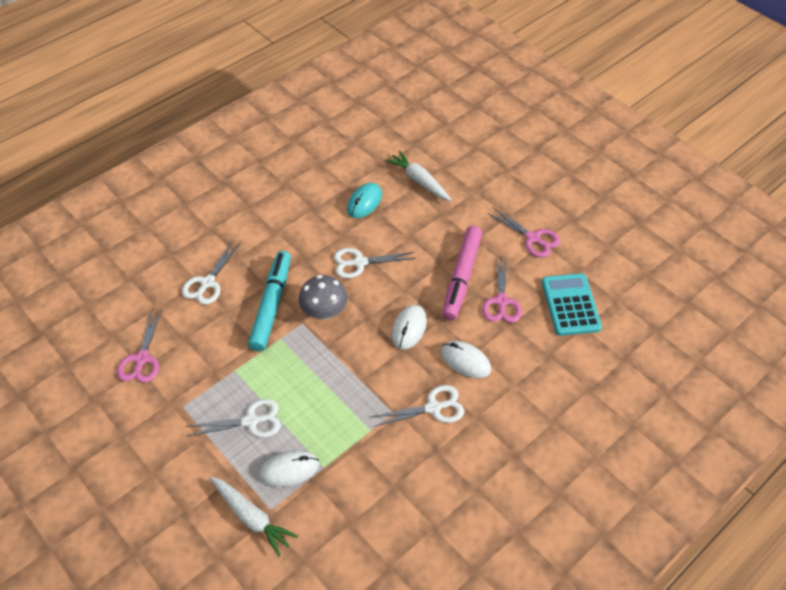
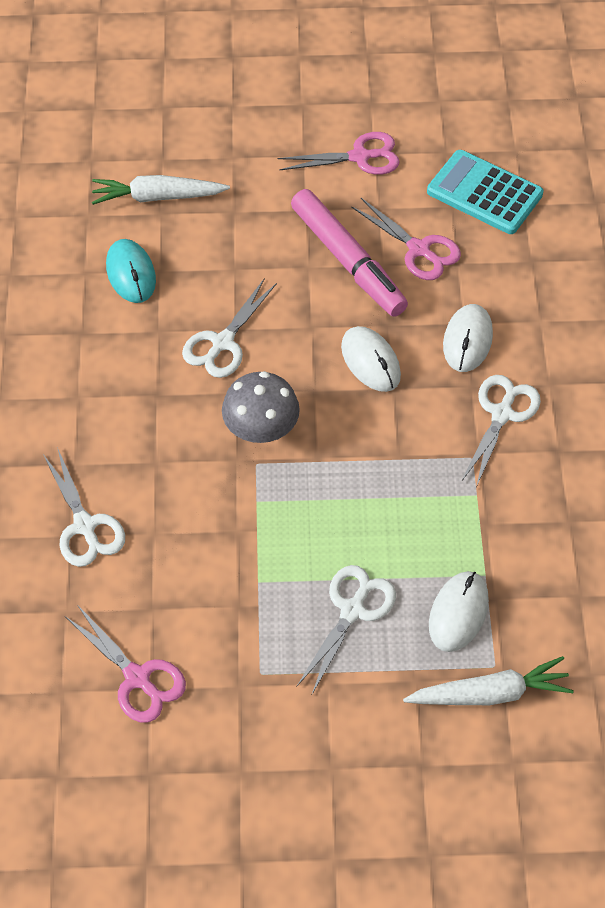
camera: 50 degrees left, 5 degrees up
(272, 305) = (195, 477): turquoise marker -> none
(465, 361) = (467, 340): white mouse -> white mouse turned 60 degrees counterclockwise

